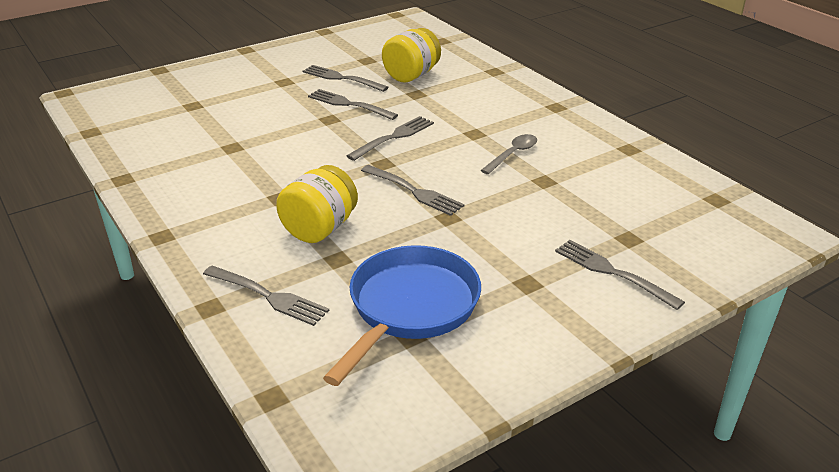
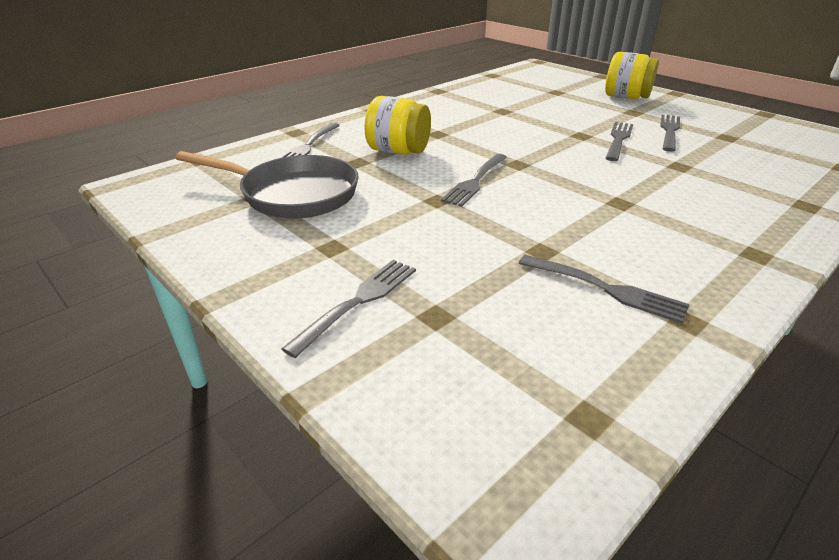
camera: 80 degrees right, 0 degrees up
(393, 138) = (571, 164): grey fork -> grey fork (604, 289)
(409, 308) = (293, 194): blue pan -> grey pan
(411, 75) = (721, 160): yellow jar -> yellow jar (626, 97)
(512, 154) = (590, 228): grey spoon -> none

